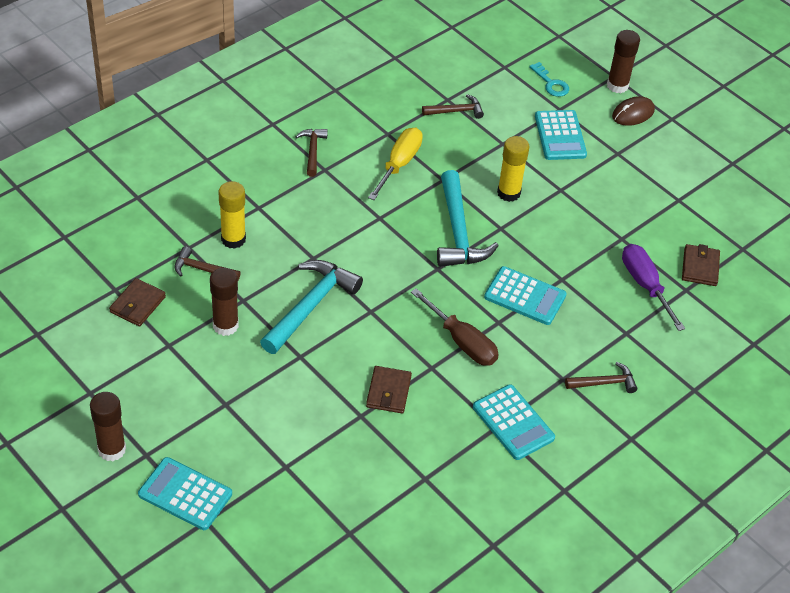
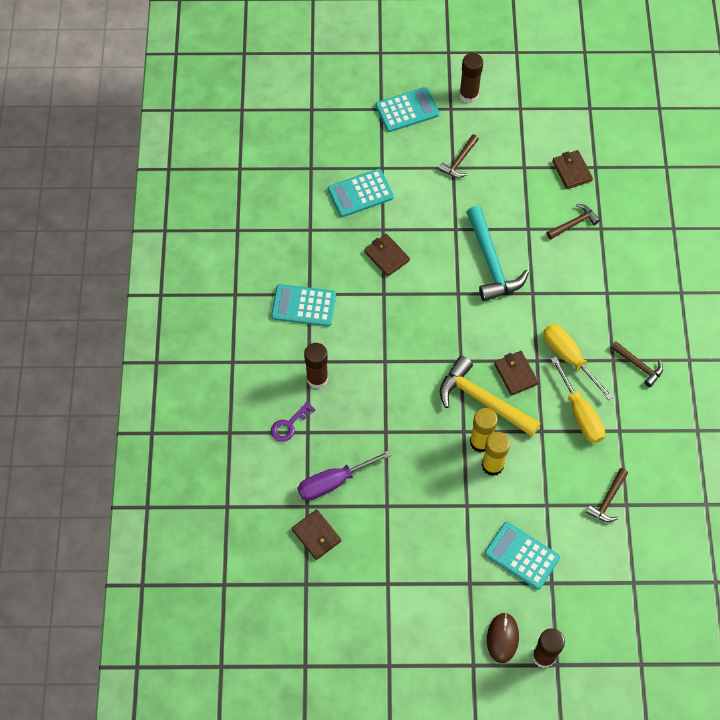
camera: 135 degrees right, 15 degrees up
(225, 325) = (514, 206): brown glue stick -> brown glue stick (317, 379)
(233, 239) = (587, 258): yellow glue stick -> yellow glue stick (480, 442)
(353, 198) = (569, 358): none -> yellow screwdriver
(409, 224) = (515, 374): none -> brown wallet
(458, 232) = (482, 400): turquoise hammer -> yellow hammer
(462, 341) = (388, 326): brown screwdriver -> none
(525, 296) = (391, 395): turquoise calculator -> turquoise calculator (360, 193)
(551, 83) = (586, 603): turquoise key -> none
(604, 383) = (283, 383): brown hammer -> brown hammer (459, 161)
(636, 350) = (289, 425): none -> purple key
(645, 285) = (333, 482): purple screwdriver -> purple screwdriver turned 135 degrees clockwise

